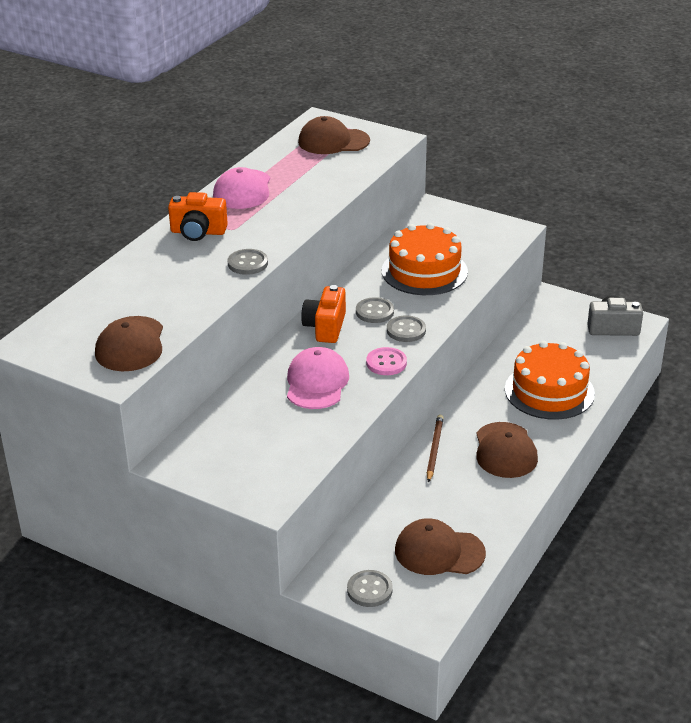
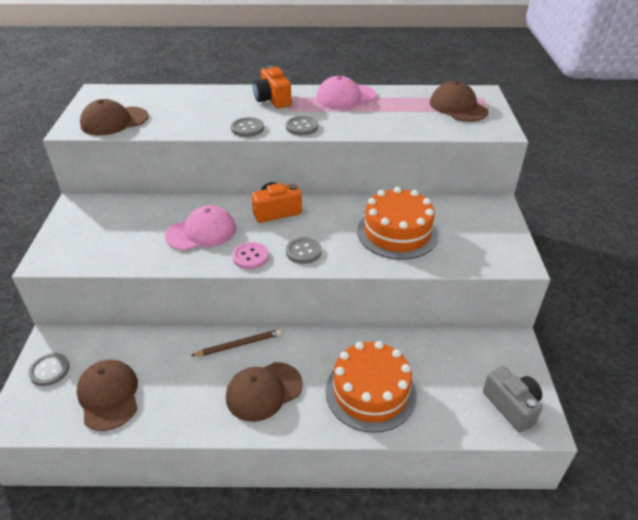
camera: 60 degrees right, 5 degrees up
(374, 312) = (316, 227): grey button -> grey button (301, 127)

